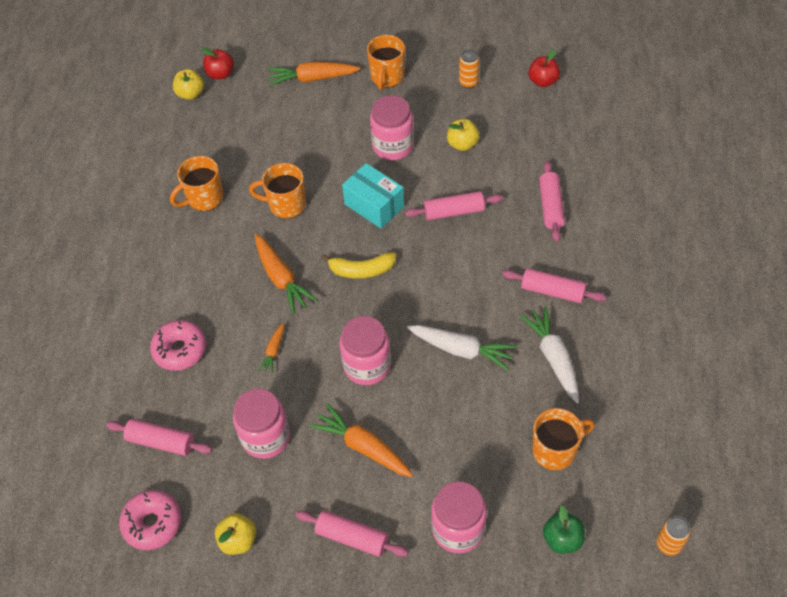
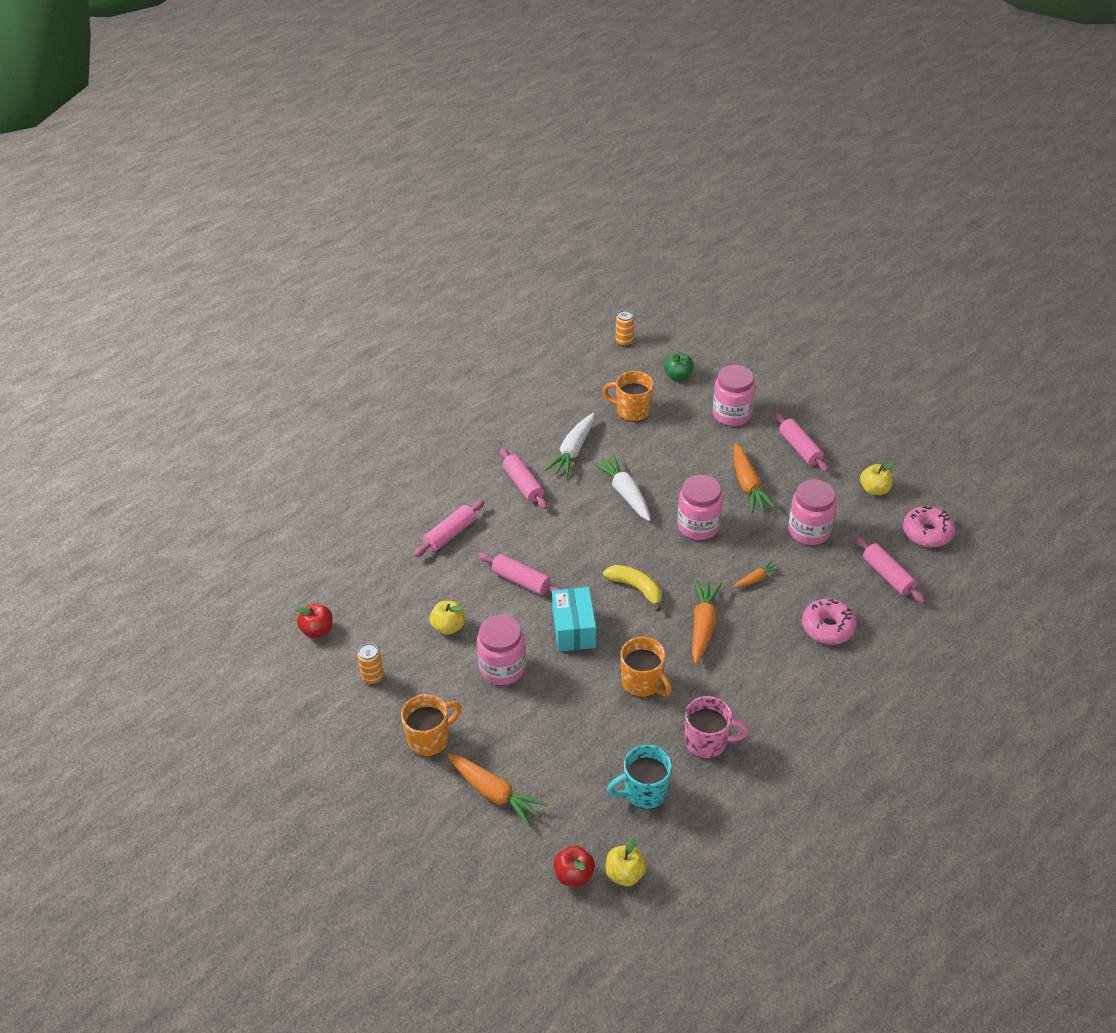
camera: 140 degrees left, 10 degrees down
(204, 198) = (707, 742): orange mug -> pink mug
(219, 141) = (644, 791): none -> turquoise mug

